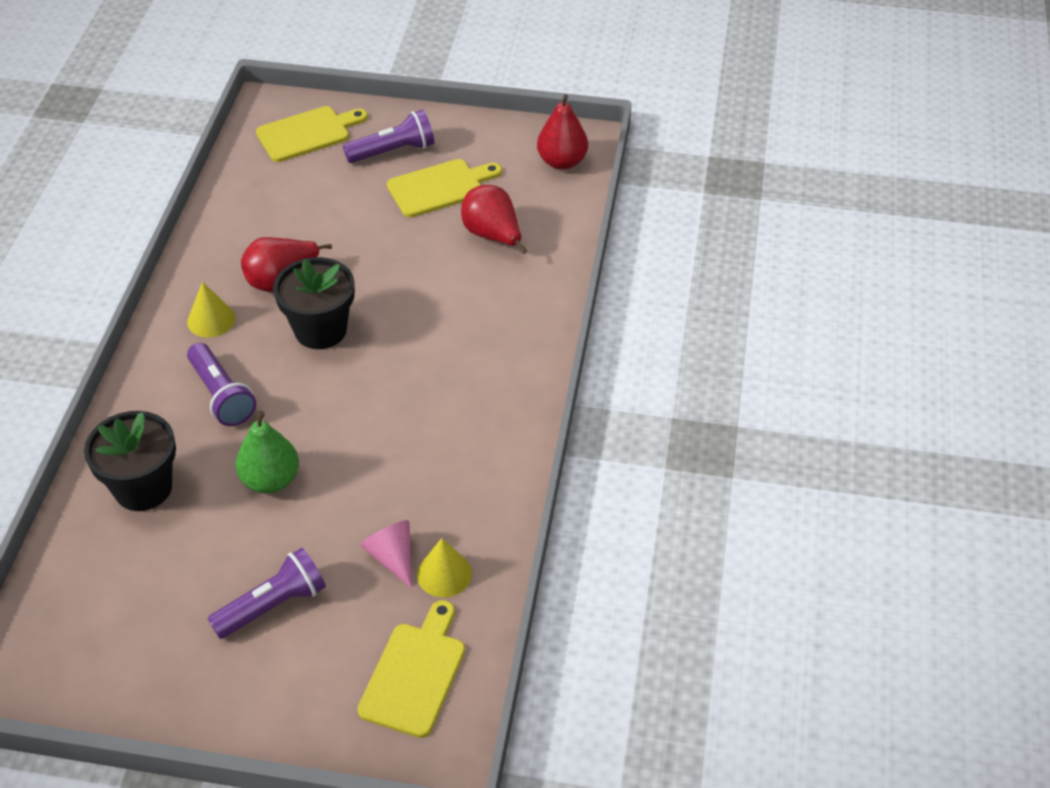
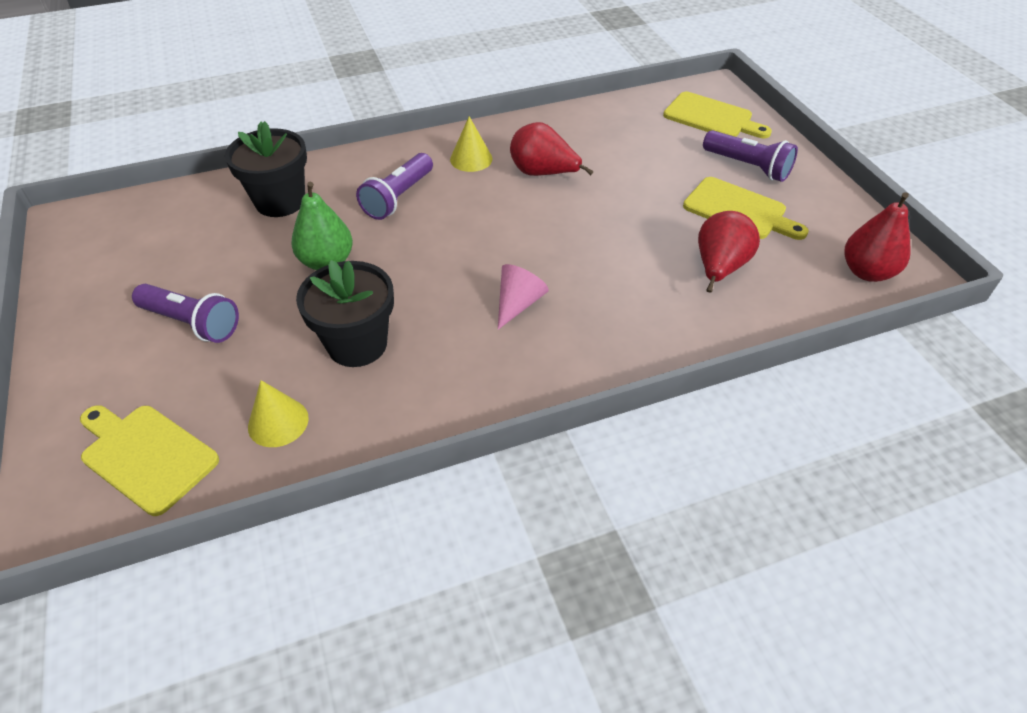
camera: 60 degrees right, 0 degrees up
(320, 330) = (509, 217): black flower pot -> black flower pot (357, 344)
(392, 557) = (280, 375): pink cone -> pink cone (518, 304)
(415, 674) = (146, 455): yellow cutting board -> yellow cutting board turned 135 degrees counterclockwise

